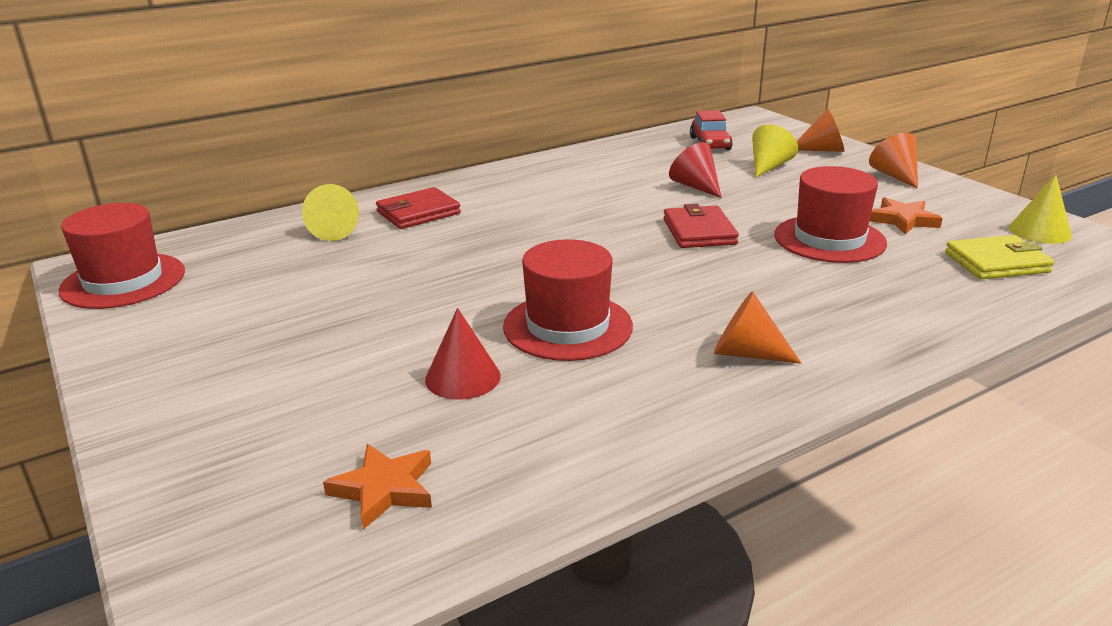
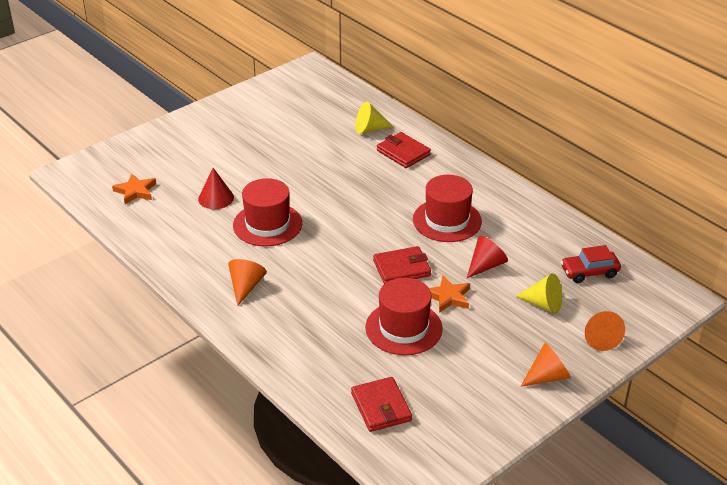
camera: 80 degrees right, 10 degrees up
(123, 281) = (296, 82): red hat -> red hat (447, 220)
(903, 220) = (448, 369): orange star -> orange star (448, 297)
(996, 263) = (381, 407): yellow wallet -> red wallet
(1039, 231) = (445, 443): yellow cone -> none

